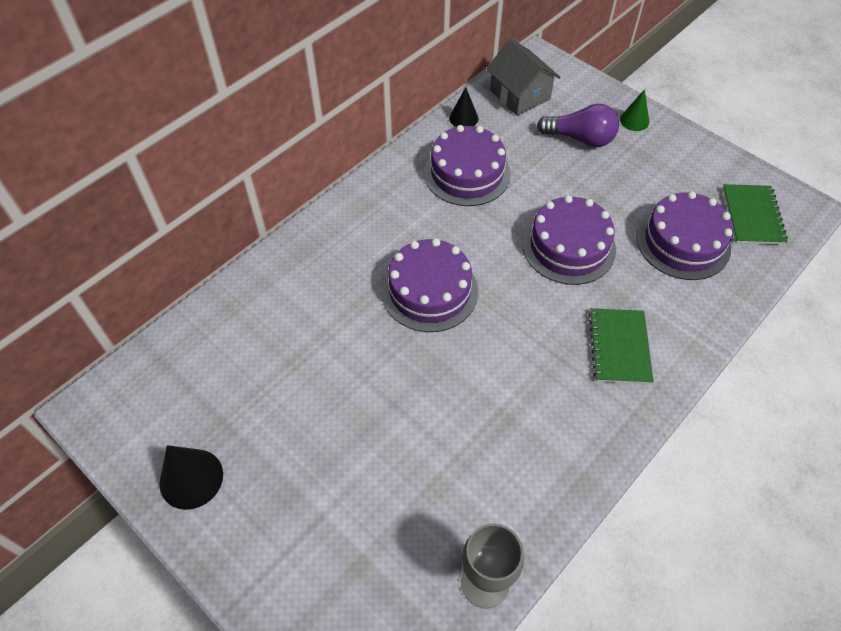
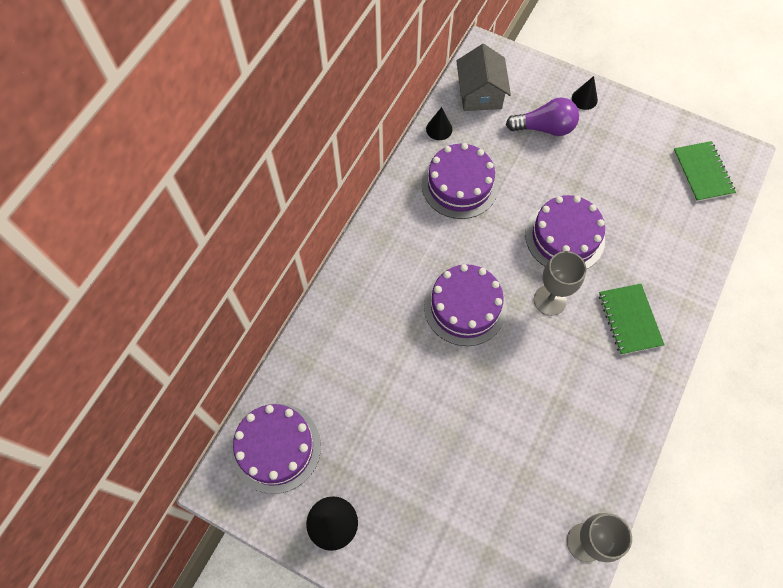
camera: 15 degrees left, 10 degrees up
(520, 95) = (480, 93): grey house -> grey house turned 45 degrees clockwise
(530, 305) = (550, 300): none -> grey goblet
(634, 120) = (584, 99): green cone -> black cone
(683, 242) = (654, 211): purple cake -> purple cake (276, 447)

